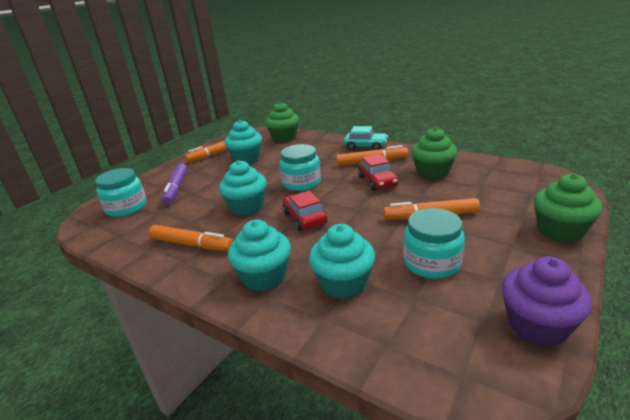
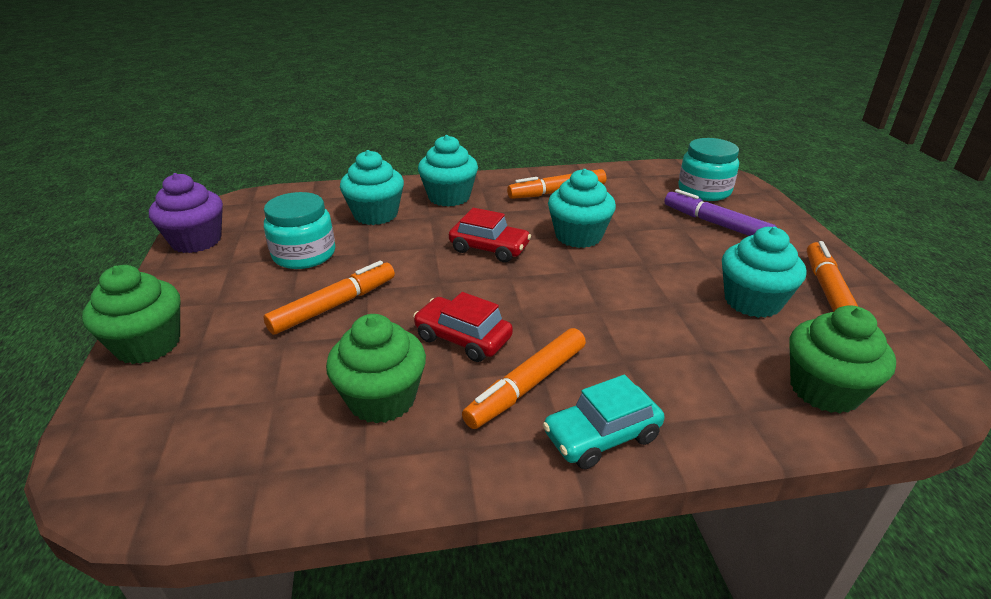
camera: 135 degrees right, 5 degrees up
(301, 183) = (574, 291): turquoise jar -> none

